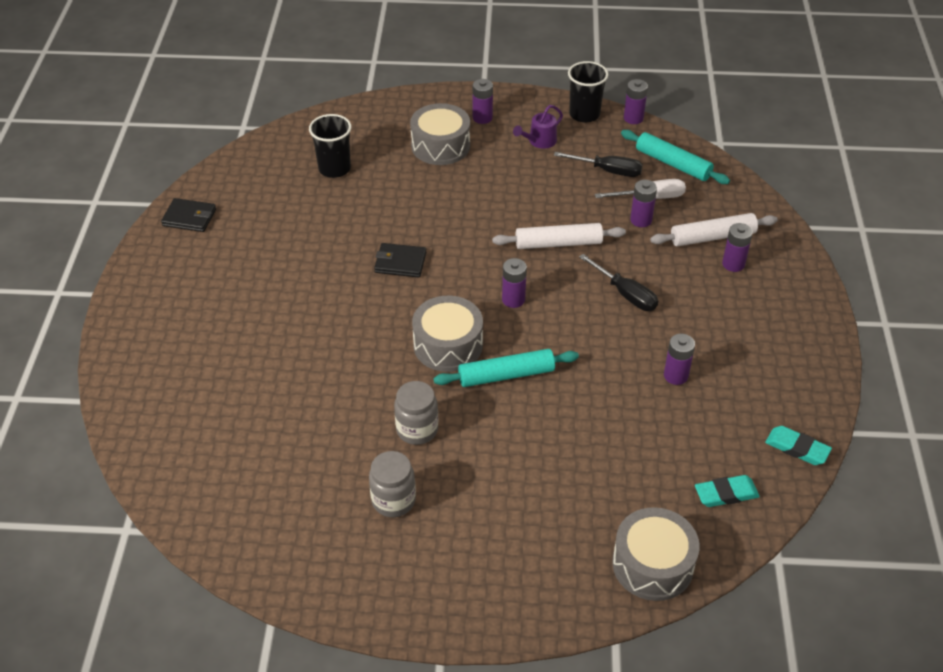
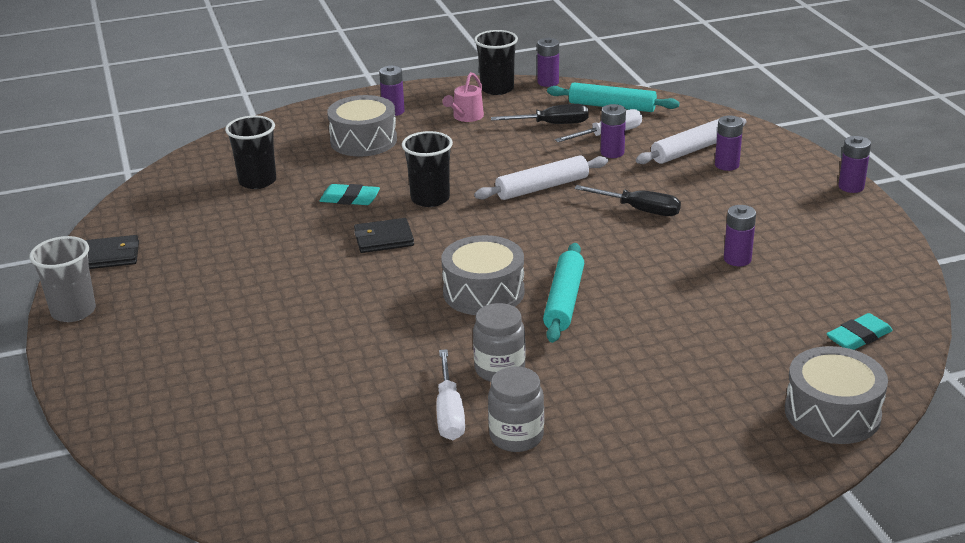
camera: 20 degrees left, 15 degrees down
(139, 267) = (73, 311): none -> grey cup
(357, 460) = (449, 413): none -> white screwdriver
(459, 229) = (430, 199): none -> black cup
(506, 375) = (564, 301): turquoise rolling pin -> turquoise rolling pin turned 45 degrees counterclockwise
(513, 299) = (527, 240): purple battery -> purple battery (851, 187)
(539, 141) = (466, 117): purple watering can -> pink watering can
(797, 448) = (897, 284): turquoise eraser -> turquoise eraser (350, 199)

